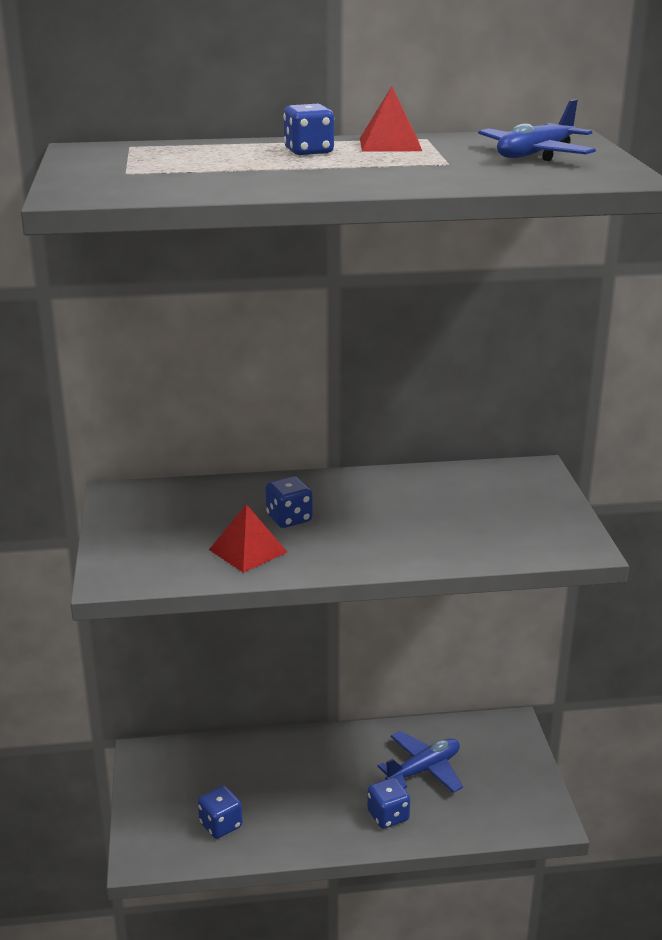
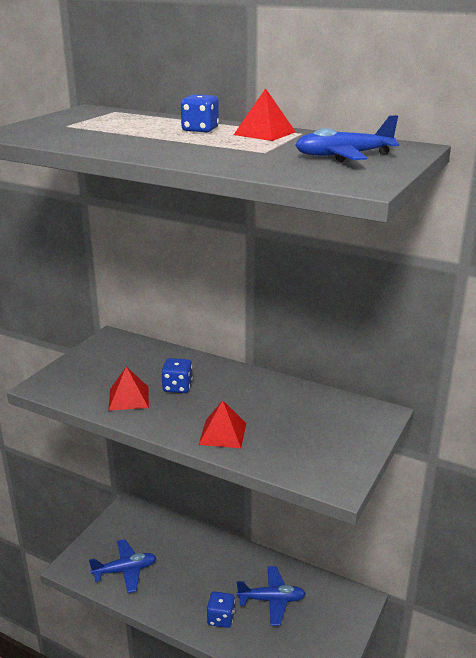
camera: 35 degrees right, 0 degrees up
(221, 825) = (125, 570): blue dice -> blue plane
(409, 546) = (222, 433): none -> red pyramid

